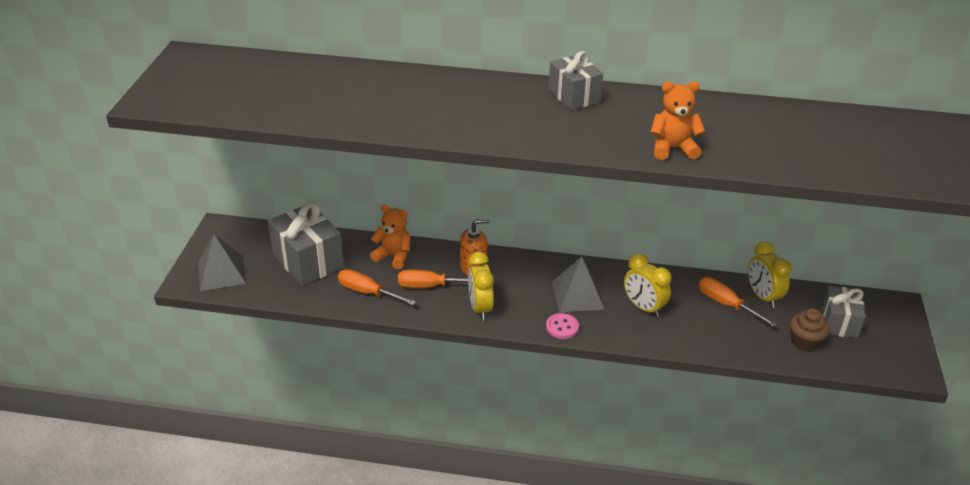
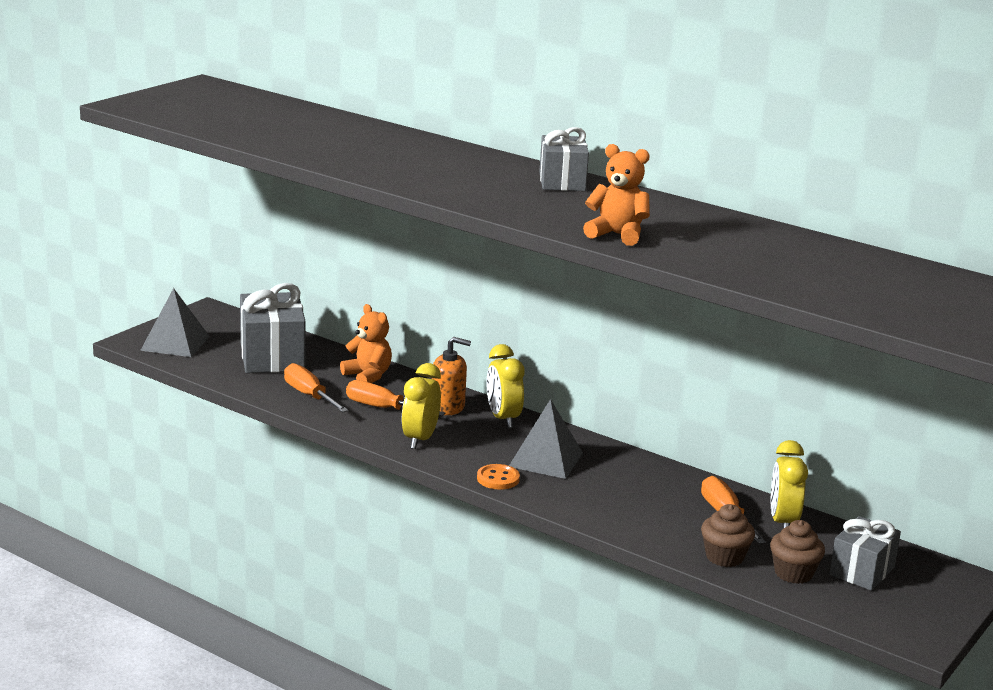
camera: 25 degrees right, 15 degrees down
(562, 327) = (498, 479): pink button -> orange button
(643, 307) = (616, 490): yellow clock -> yellow clock (503, 418)
(755, 344) = (724, 557): none -> brown cupcake

